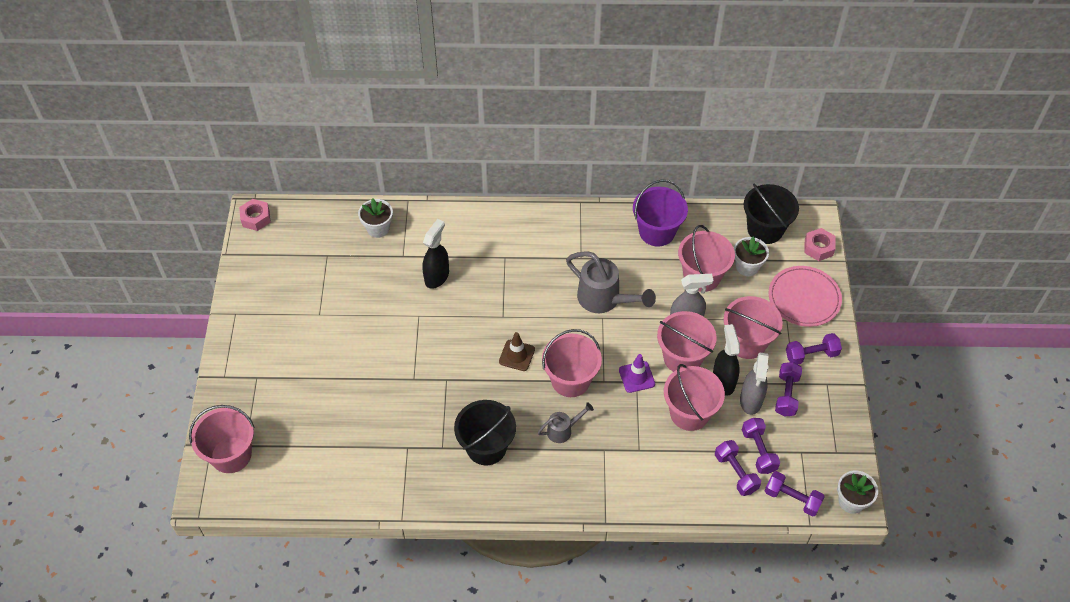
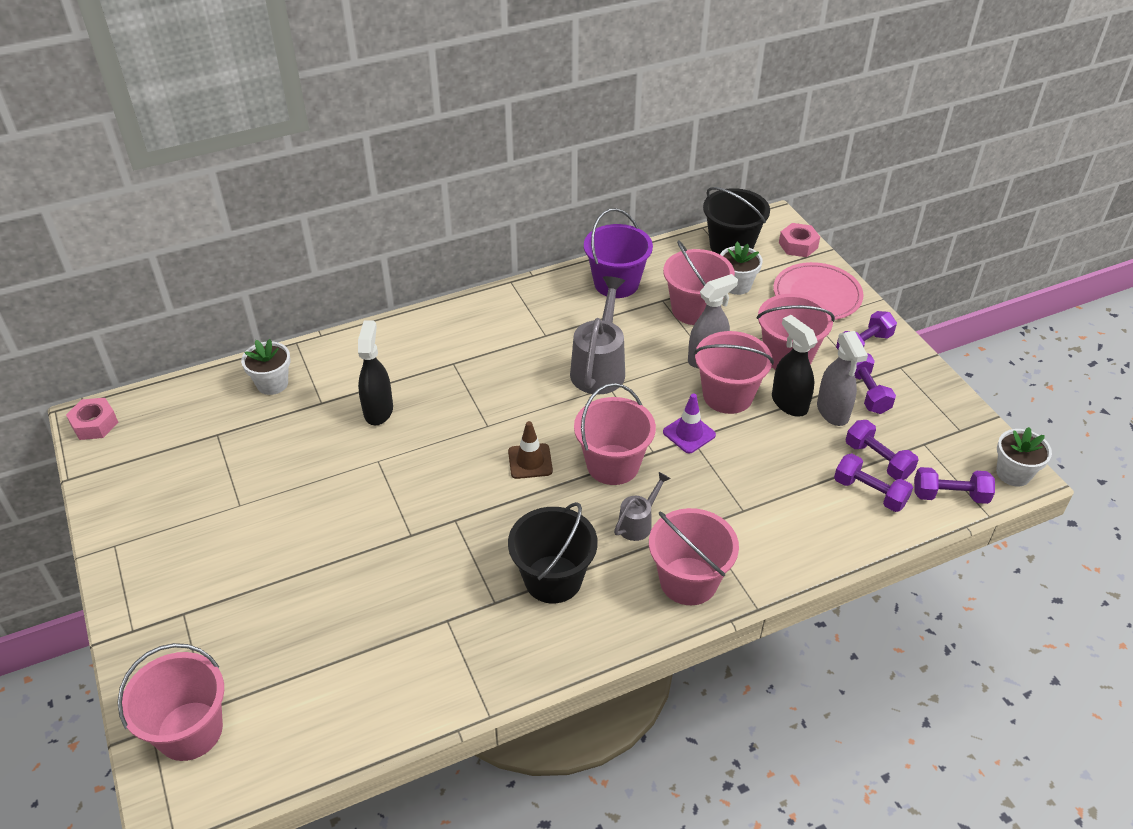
camera: 25 degrees left, 10 degrees down
(604, 299) = (599, 367): grey watering can -> grey watering can turned 90 degrees counterclockwise
(689, 413) = (774, 449): pink bucket -> pink bucket (688, 581)

